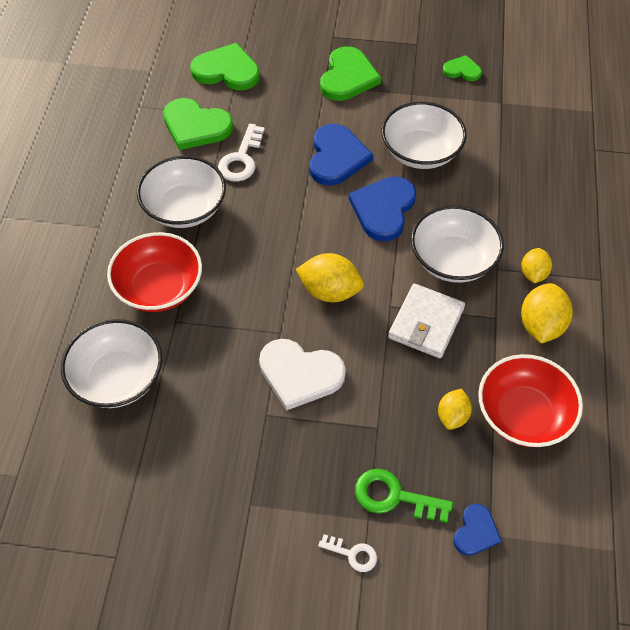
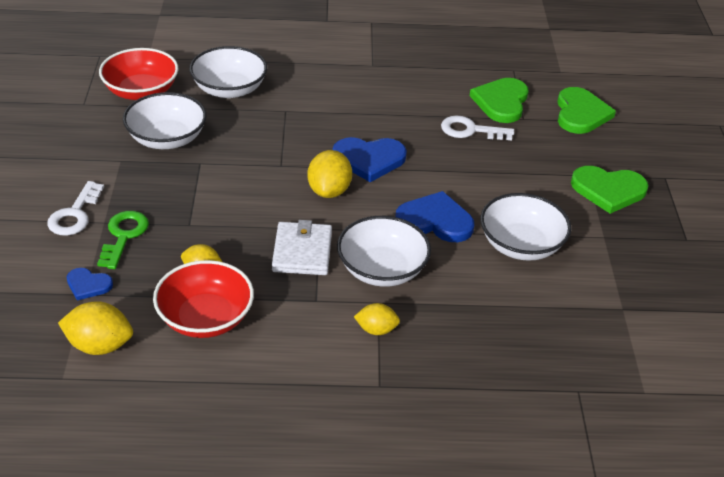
camera: 80 degrees right, 15 degrees down
(159, 288) = (317, 99): red bowl -> red bowl (141, 91)
(185, 208) = (403, 104): white bowl -> white bowl (167, 138)
(300, 374) = (240, 178): white heart -> none
(336, 157) = (493, 187): blue heart -> blue heart (369, 159)
(353, 554) = (75, 215): white key -> white key, size x1.69
(426, 323) = (302, 252): white wallet -> white wallet turned 75 degrees clockwise
(462, 70) = (660, 276): green heart -> none
(541, 325) = (310, 334): yellow lemon -> yellow lemon (99, 345)

